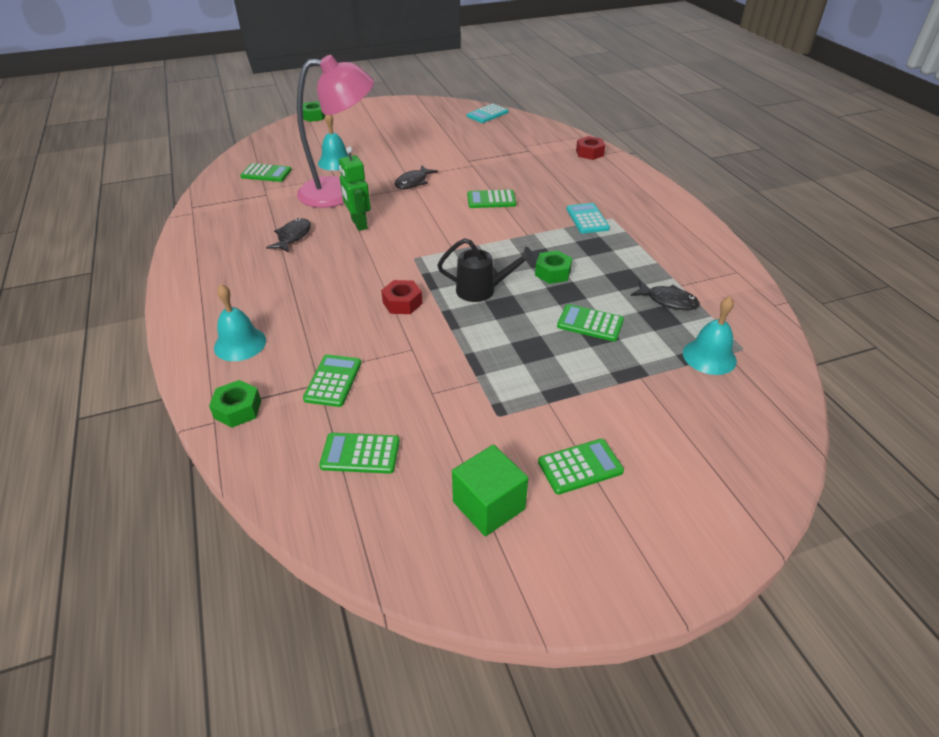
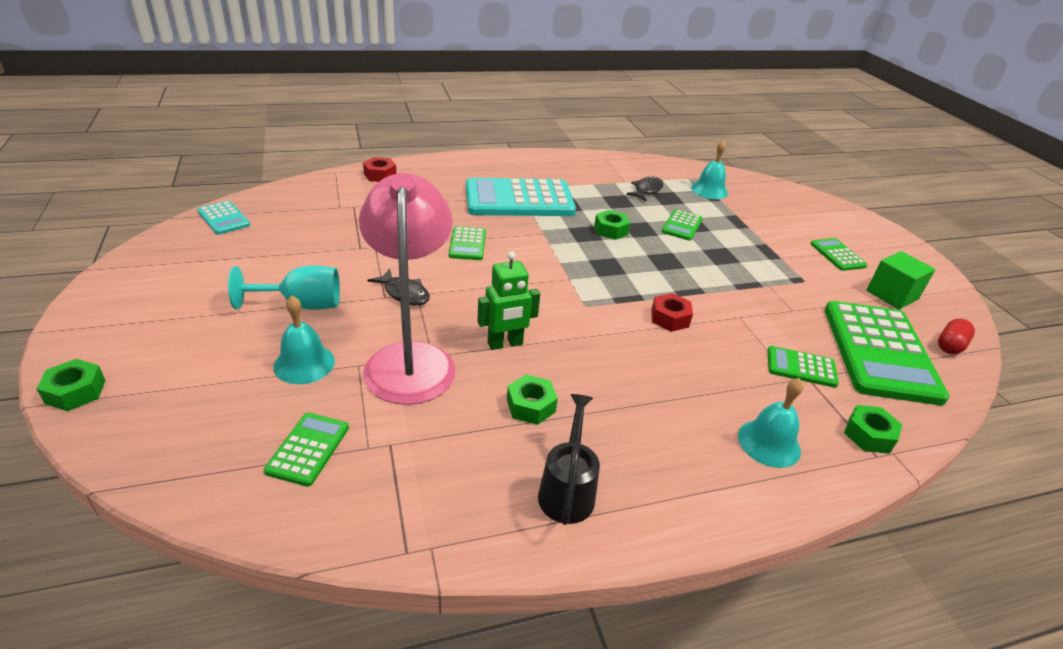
camera: 90 degrees left, 5 degrees down
(293, 237) = (531, 406): black fish -> green nut
(360, 454) = (880, 352): green calculator -> green calculator, size x2.17
(378, 537) = (950, 345): none -> red capsule
(393, 152) = (302, 305): none -> turquoise goblet
(482, 290) = (642, 269): black watering can -> black watering can (567, 490)
(587, 219) = (519, 199): turquoise calculator -> turquoise calculator, size x2.17

